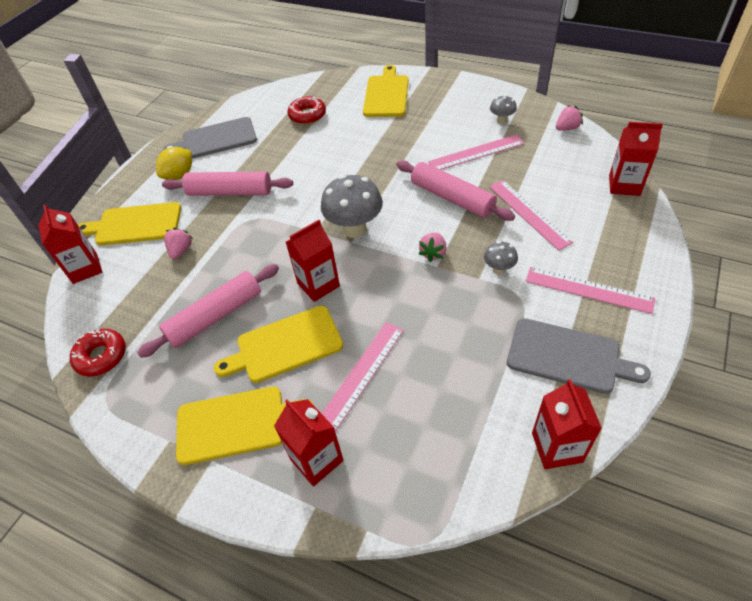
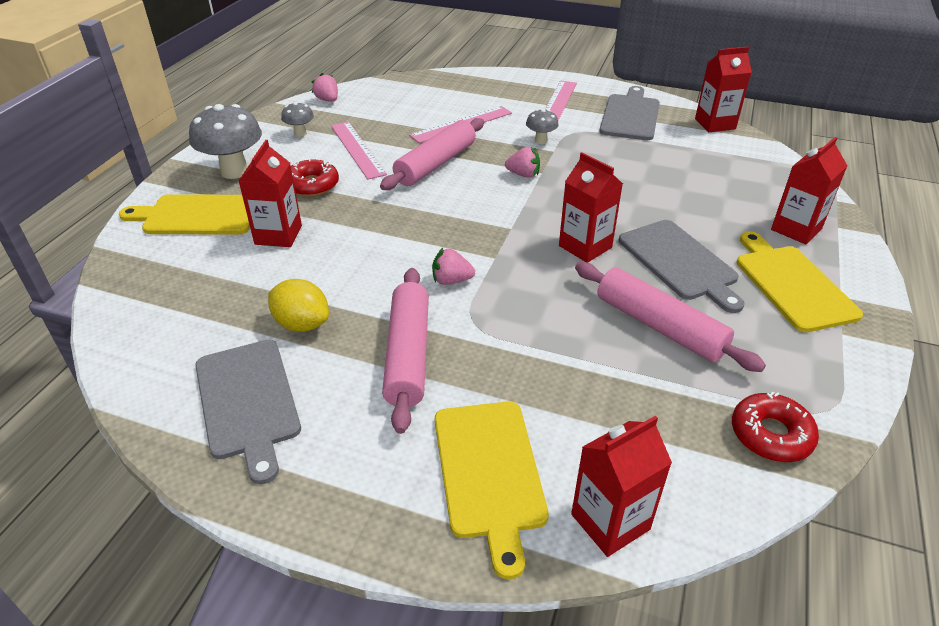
camera: 100 degrees left, 10 degrees down
(179, 175) = (351, 436): yellow lemon -> yellow lemon (302, 324)
(181, 250) = (546, 389): pink strawberry -> pink strawberry (451, 280)
(285, 345) = (680, 262): yellow cutting board -> grey cutting board
(307, 115) = (218, 290): red donut -> red donut (312, 185)
(355, 229) = (489, 226): grey mushroom -> grey mushroom (234, 171)
(362, 374) = (692, 210): pink ruler -> none
(624, 185) = (424, 81): red carton -> red carton (278, 235)

